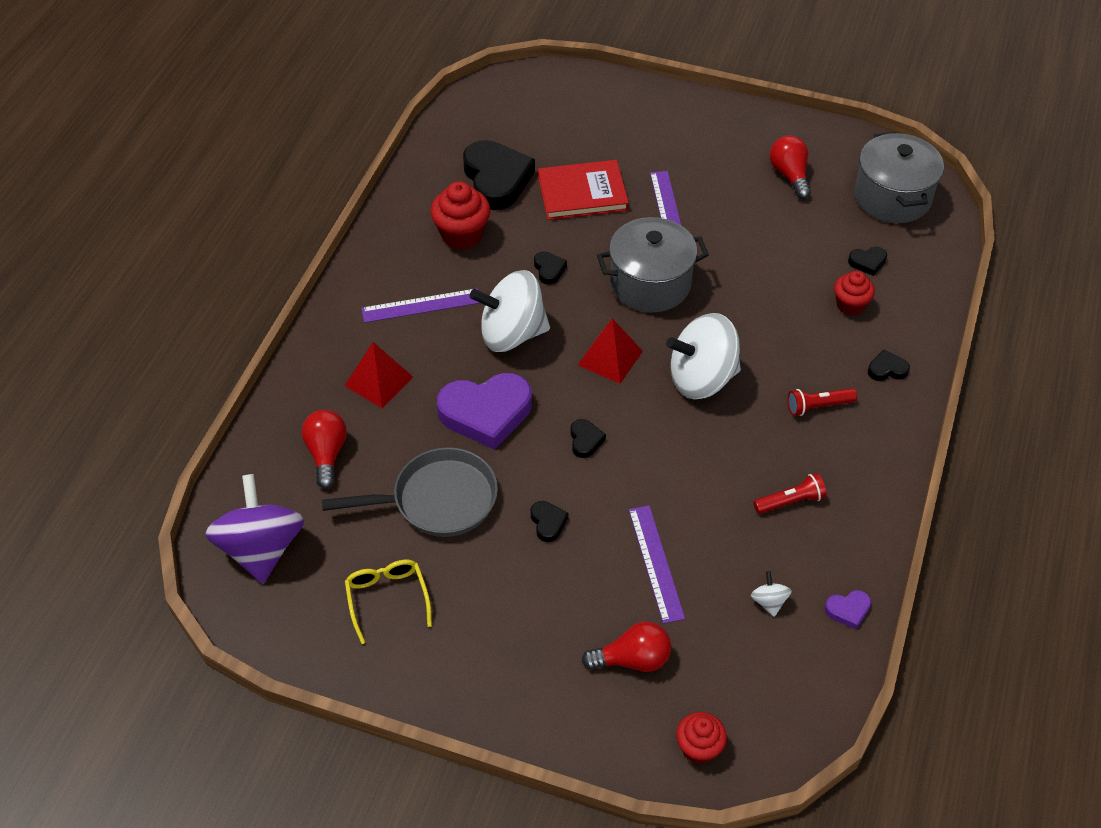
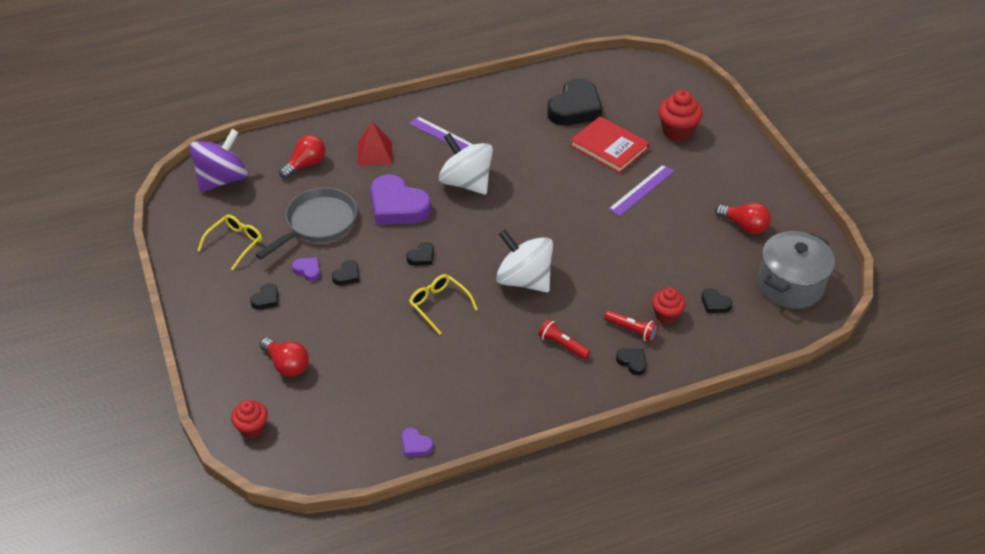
camera: 50 degrees right, 5 degrees down
(438, 500) = (318, 223): grey pan -> grey pan turned 90 degrees counterclockwise
(462, 235) = (516, 120): red cupcake -> red cupcake (677, 131)
(504, 554) = (308, 270): none -> purple heart
(549, 270) = (532, 169): black heart -> black heart (266, 299)
(610, 358) = (494, 232): red pyramid -> none
(650, 283) = (573, 216): grey pot -> none
(655, 563) = (364, 337): purple ruler -> none
(670, 470) = (438, 305): none -> yellow glasses
(769, 602) = (385, 403): white spinning top -> none
(789, 175) = (744, 226): red light bulb -> red light bulb turned 90 degrees clockwise
(790, 501) = (472, 372): red flashlight -> red flashlight (631, 330)

